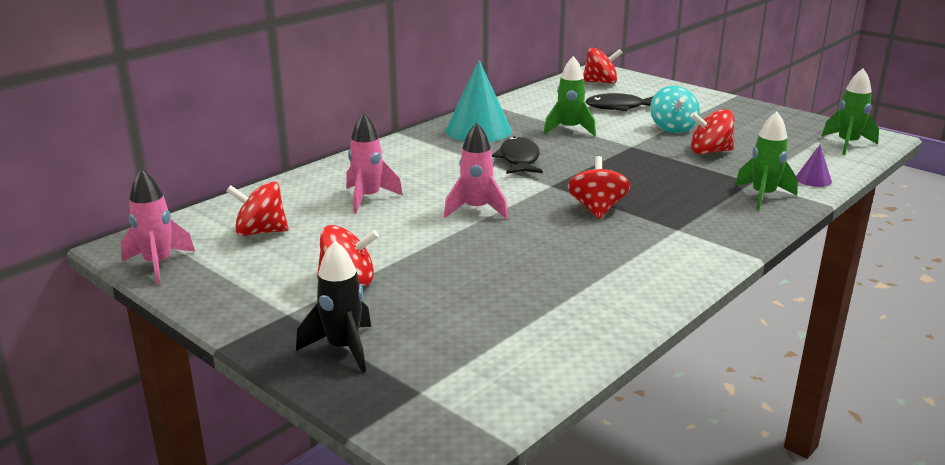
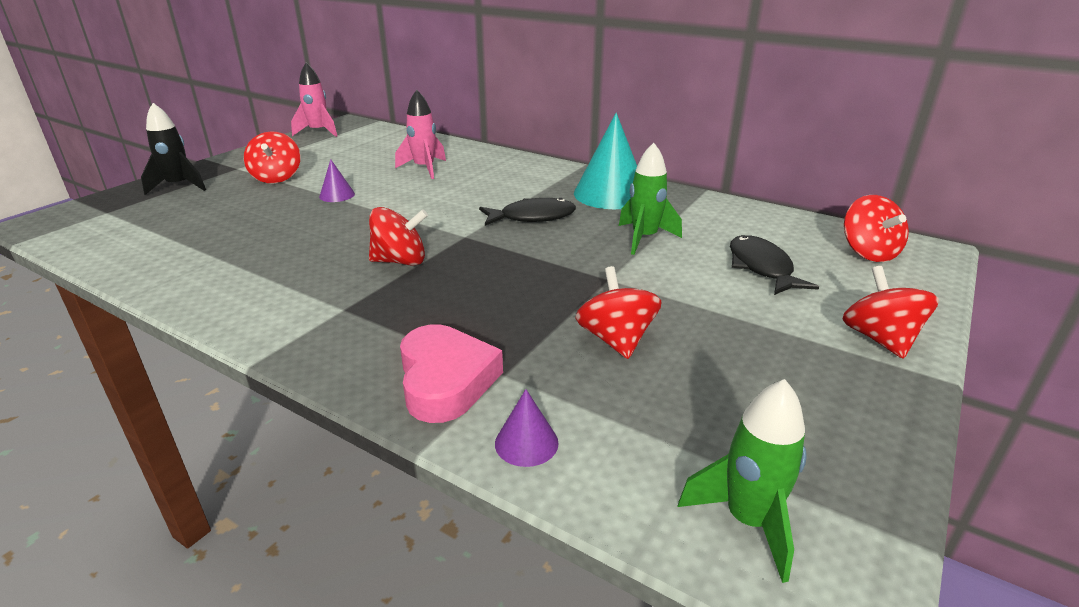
camera: 80 degrees right, 5 degrees up
(260, 232) = (363, 147): red spinning top -> red spinning top (879, 339)
(428, 241) = (337, 195): none -> purple cone
(476, 210) = (400, 207): pink rocket -> none
(672, 128) = (701, 309): turquoise spinning top -> none
(763, 196) = (446, 380): green rocket -> pink heart

